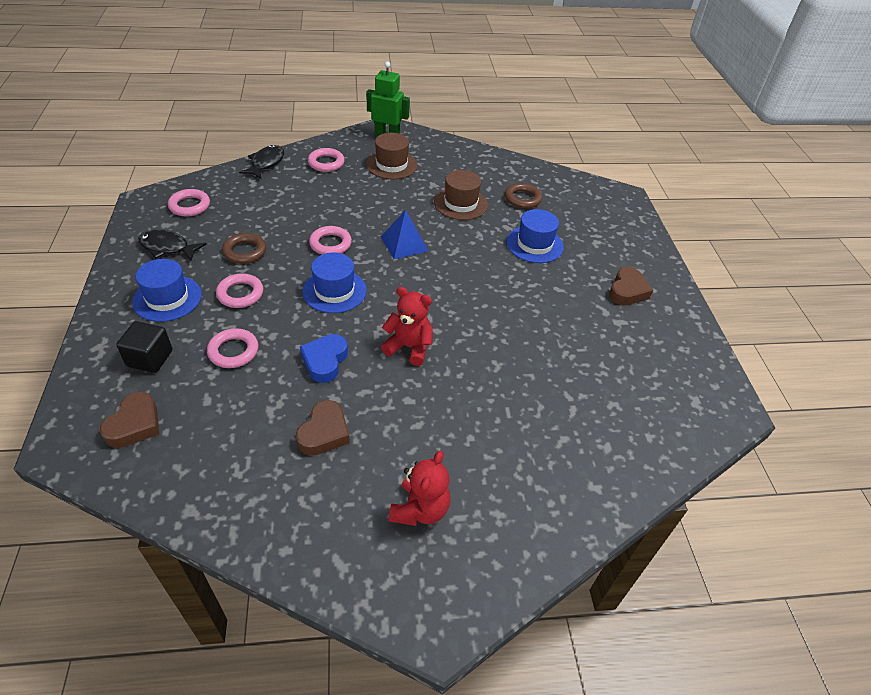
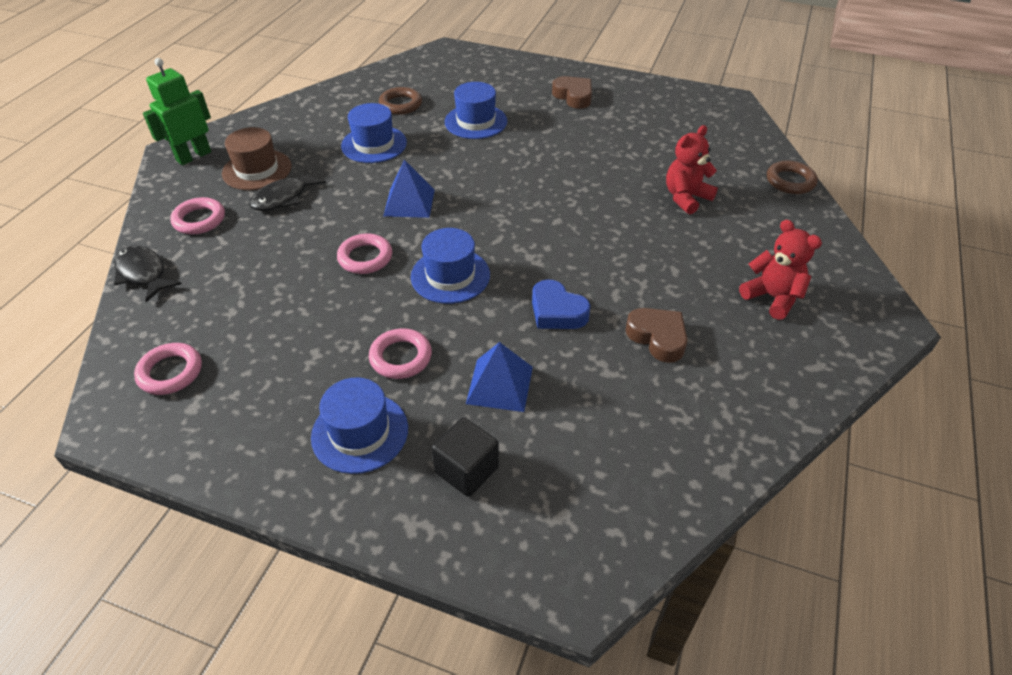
camera: 60 degrees left, 0 degrees up
(135, 424) = (576, 503): brown heart -> none
(167, 247) = (249, 414): black fish -> black fish (284, 198)
(233, 351) = (499, 385): pink ring -> blue pyramid
(245, 251) = (321, 336): brown ring -> brown ring (790, 181)
(409, 347) = (570, 246): red teddy bear -> red teddy bear (686, 198)
(460, 203) = (374, 144): brown hat -> blue hat

